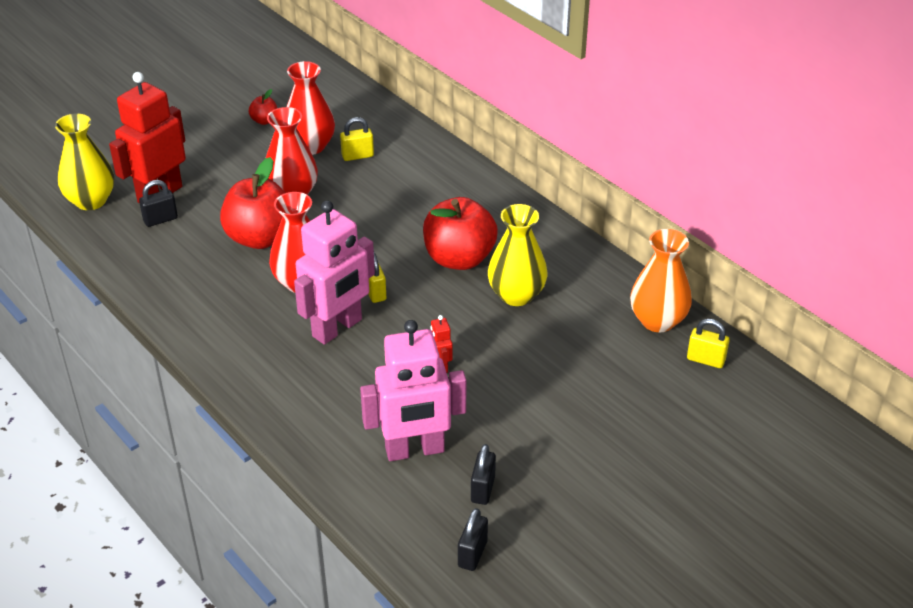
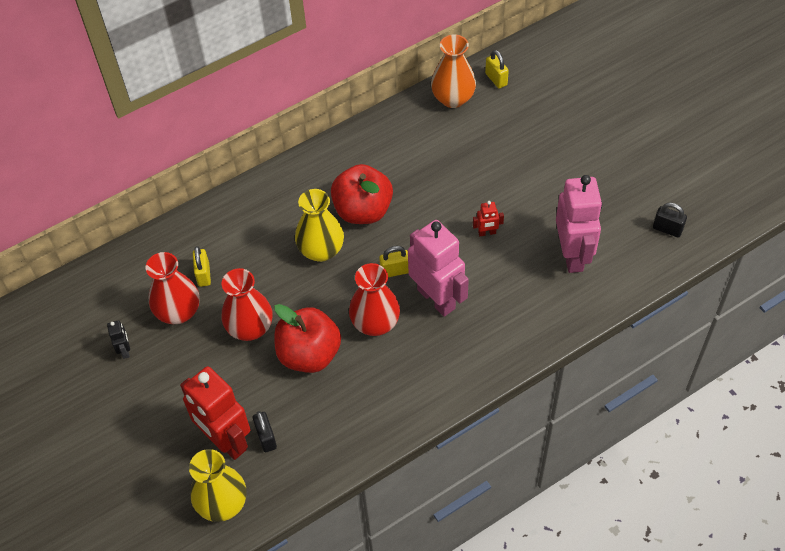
camera: 80 degrees left, 15 degrees up
(264, 121) = (125, 350): red apple -> black robot
(483, 489) = (611, 218): black padlock -> none
(516, 295) = (413, 178): yellow vase -> yellow vase (321, 250)
(705, 360) = (496, 79): yellow padlock -> yellow padlock turned 60 degrees counterclockwise

